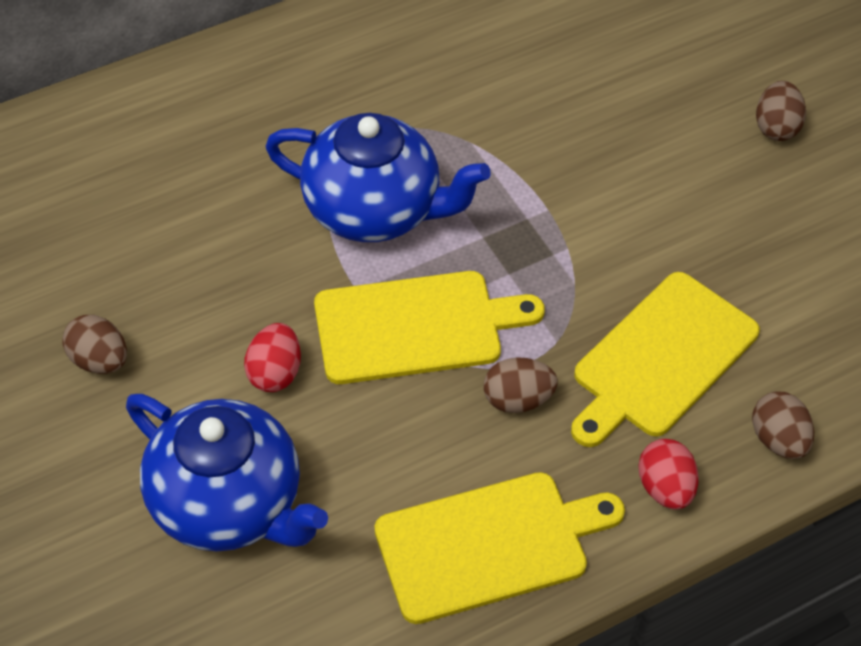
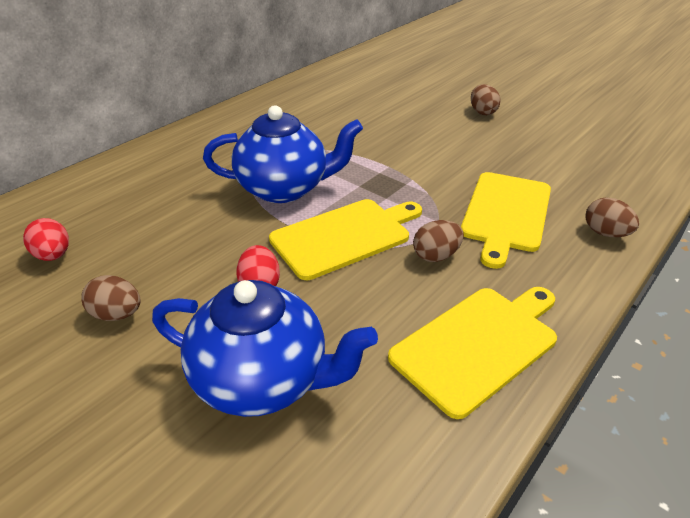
camera: 20 degrees left, 15 degrees down
(665, 488) = (564, 276): red egg -> red egg (53, 255)

